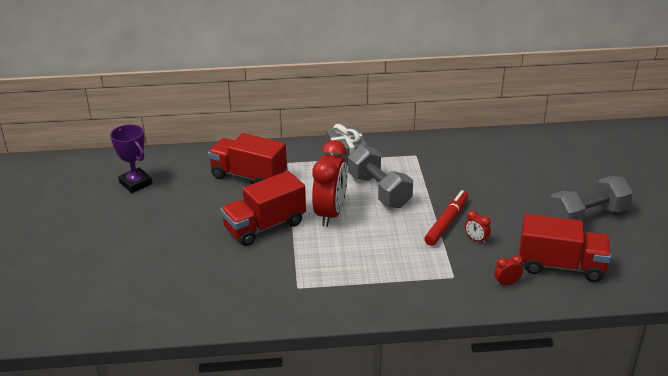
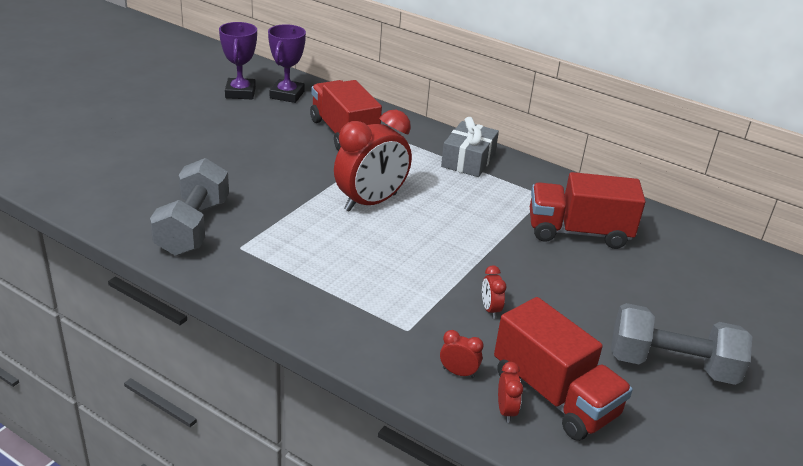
camera: 35 degrees right, 0 degrees up
(171, 168) = (287, 95): none -> purple trophy
(265, 226) = (293, 181): red truck -> red truck (578, 232)
(379, 191) = (452, 208): grey dumbbell -> grey dumbbell (193, 227)
(446, 222) = (481, 275): red marker -> none
(551, 288) = (506, 411): none -> red clock

